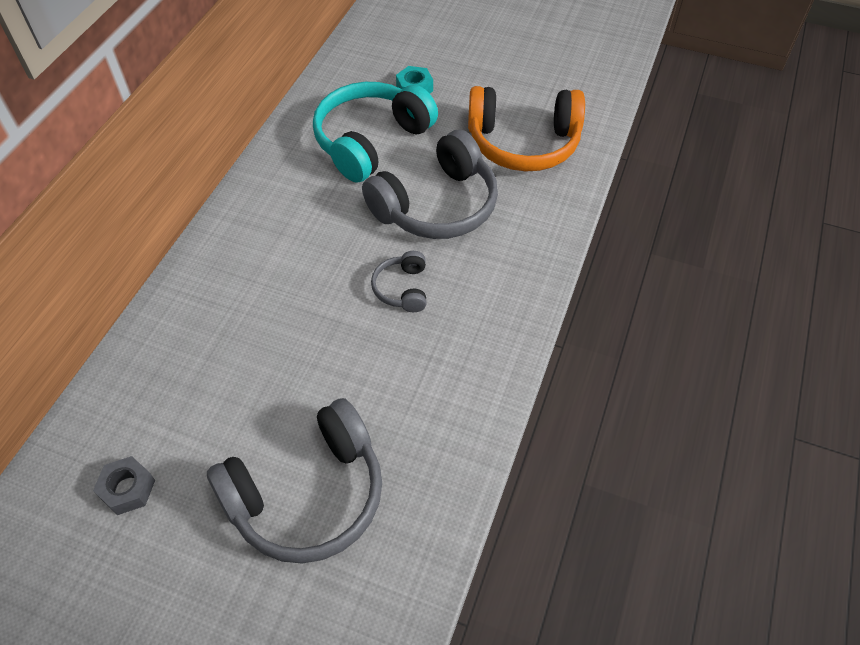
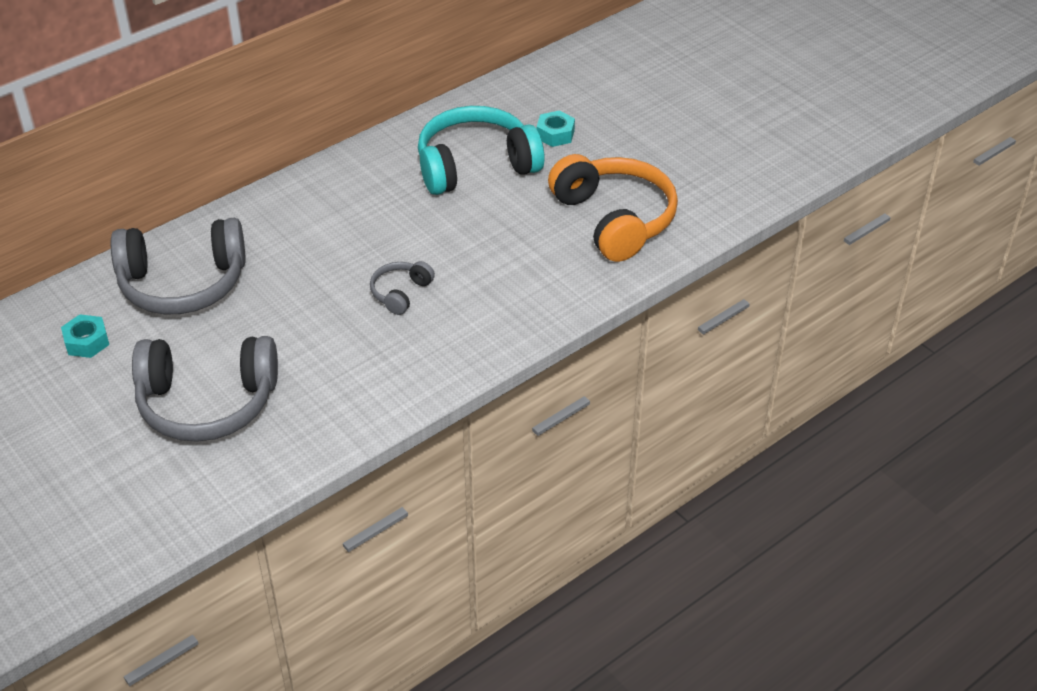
camera: 30 degrees right, 10 degrees down
(128, 489) = (87, 342): grey nut -> turquoise nut
(437, 206) = (487, 240): grey headphones -> grey headphones (183, 283)
(523, 143) = (615, 219): orange headphones -> orange headphones turned 150 degrees counterclockwise

